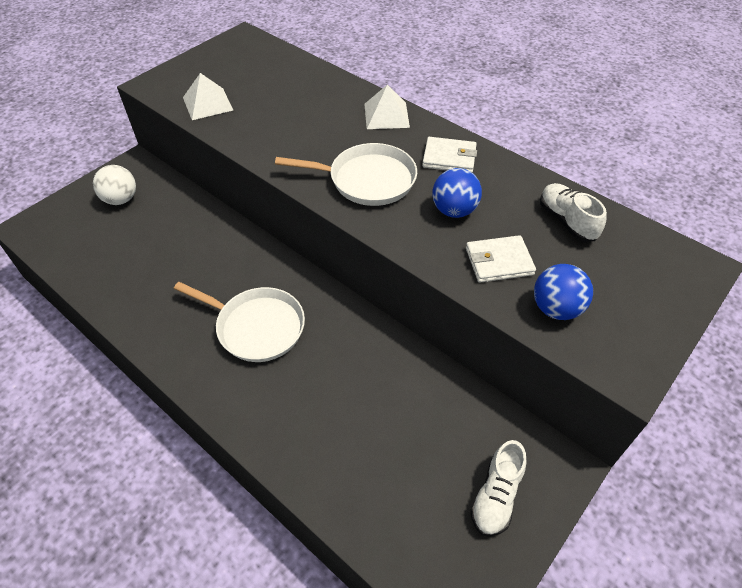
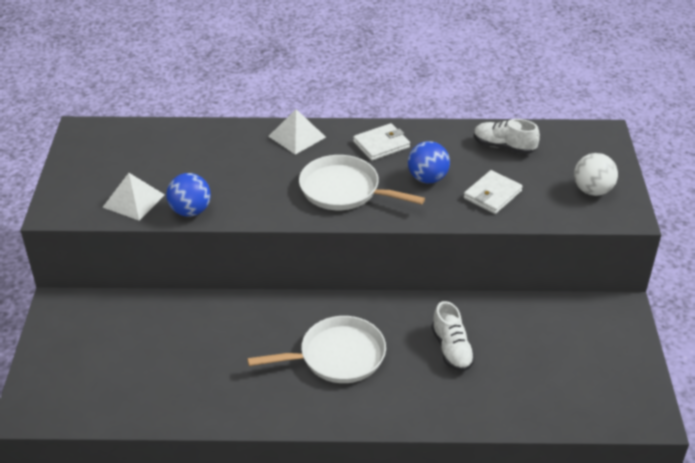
camera: 40 degrees left, 10 degrees down
(121, 199) = (89, 339): white ball -> white ball (592, 190)
(367, 180) = (343, 190): white pan -> white pan turned 120 degrees counterclockwise
(496, 496) = (604, 349): white shoe -> white shoe (452, 349)
(556, 308) = (554, 203): blue ball -> blue ball (190, 211)

